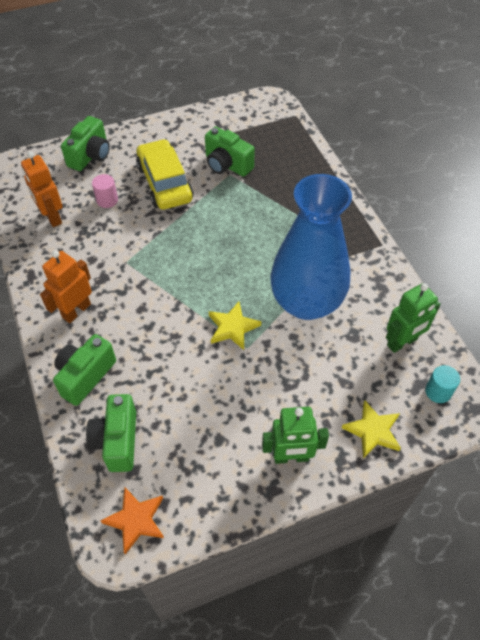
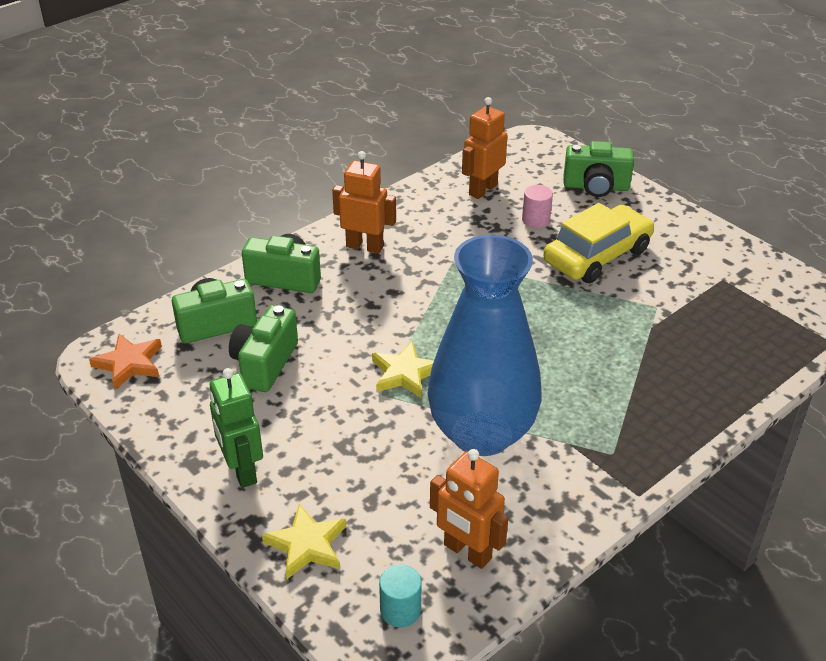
camera: 70 degrees right, 15 degrees down
(227, 165) = (672, 300): green camera -> green camera (265, 364)
(402, 342) = (467, 552): green robot -> orange robot

